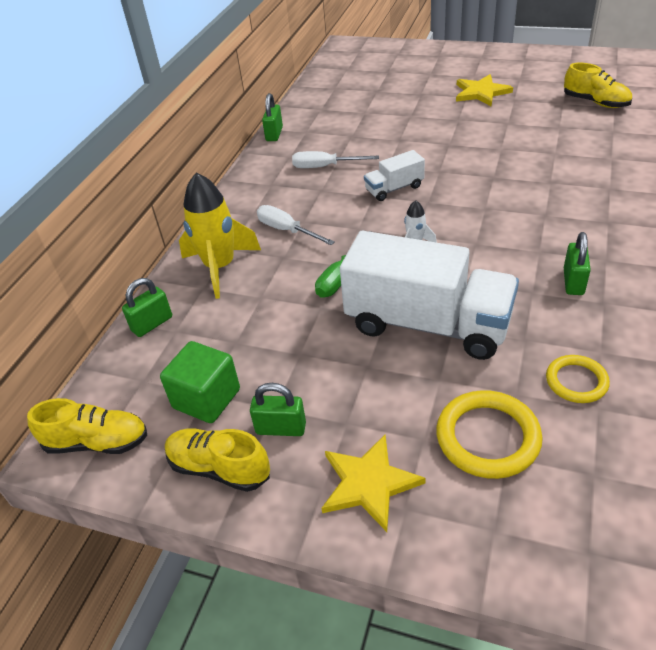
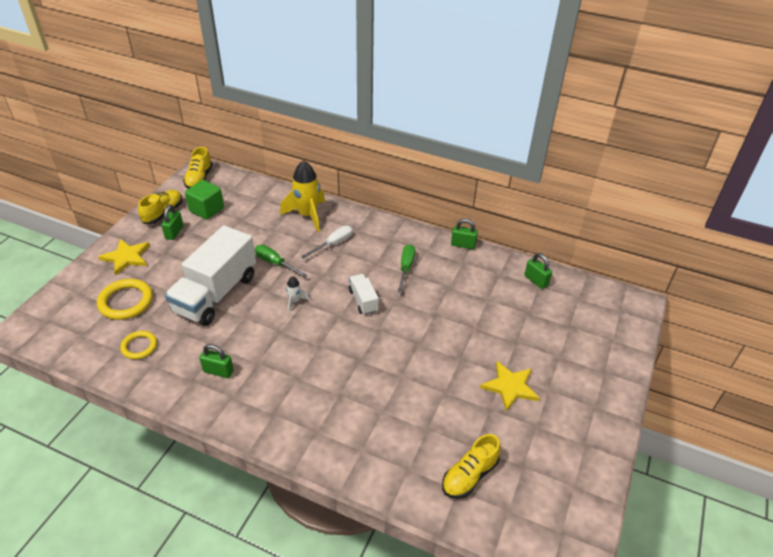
camera: 90 degrees right, 0 degrees up
(152, 324) = (270, 191): green padlock -> green padlock (536, 280)
(325, 167) = (406, 268): white screwdriver -> green screwdriver

